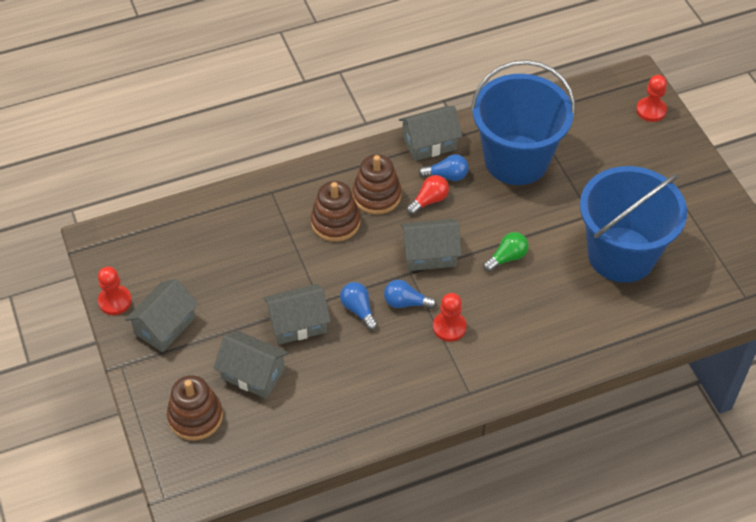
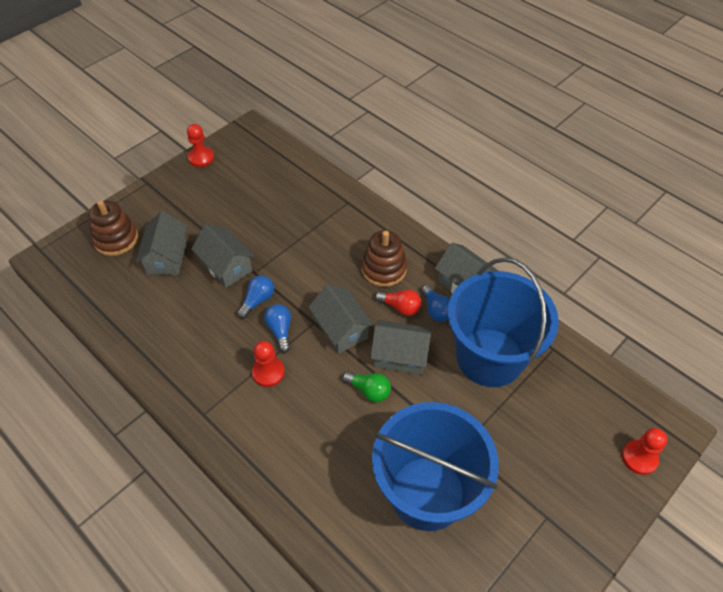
camera: 65 degrees right, 0 degrees up
(165, 326) = (191, 192): grey house -> grey house (400, 356)
(335, 222) = (340, 252): brown stacking toy -> none

